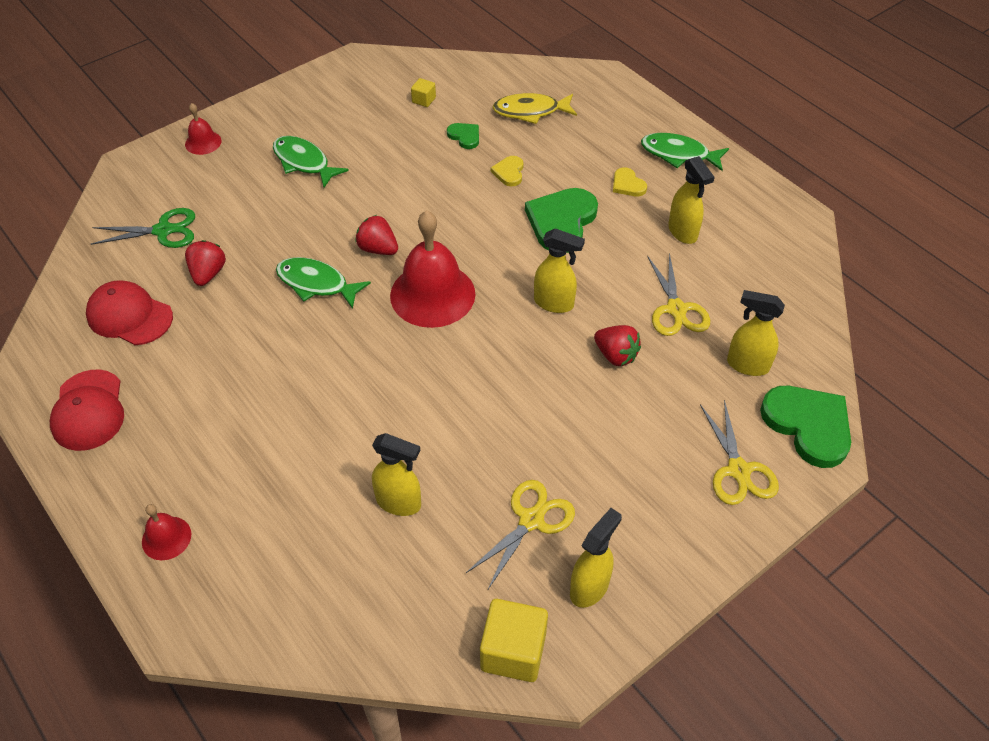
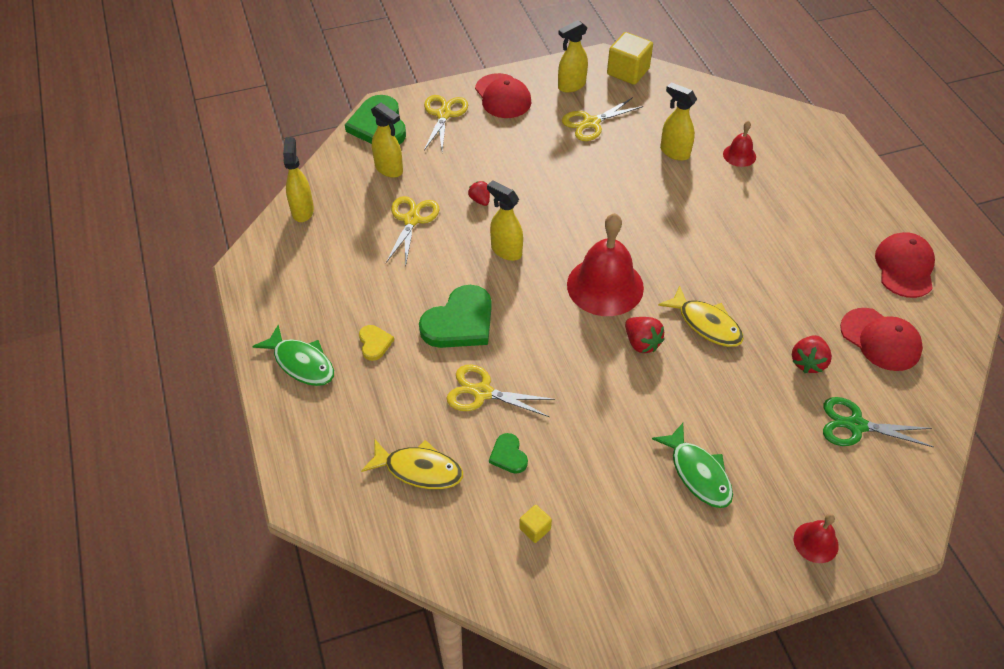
camera: 160 degrees left, 0 degrees up
(166, 538) = (835, 171): red bell -> red bell (739, 155)
(316, 284) = (706, 324): green fish -> yellow fish
(509, 172) = (482, 392): yellow heart -> yellow scissors
(616, 355) = (480, 200): red strawberry -> red strawberry, size x0.67
(678, 531) = (503, 96): none -> red cap
(683, 232) = (359, 281): yellow spray bottle -> yellow spray bottle (302, 210)

